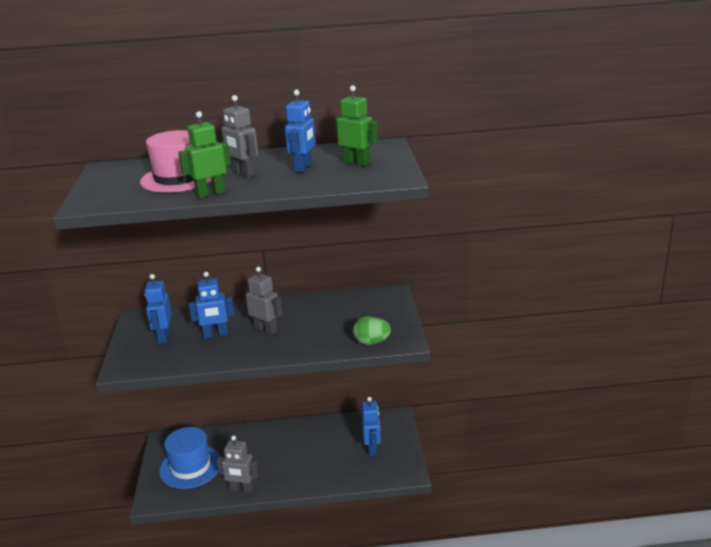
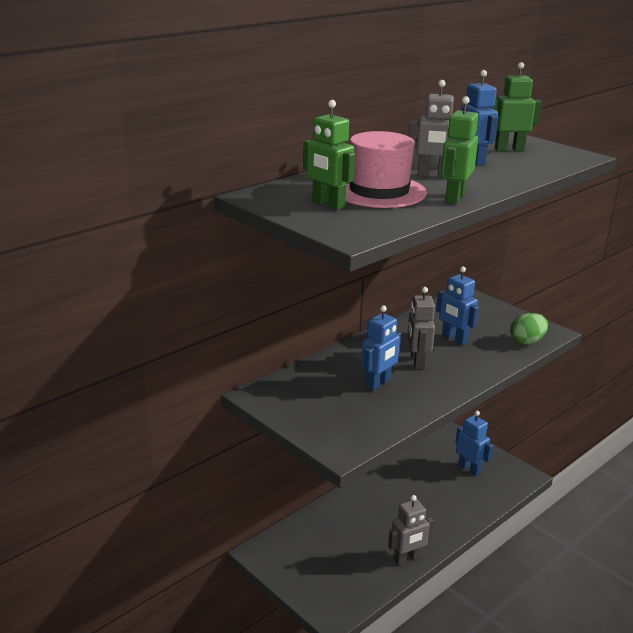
camera: 40 degrees left, 0 degrees up
(126, 181) = (328, 204): none -> green robot
(163, 337) = (327, 404): blue robot -> blue robot (454, 339)
(190, 467) = (327, 563): blue hat -> none
(266, 329) = (417, 362): grey robot -> grey robot turned 90 degrees counterclockwise

